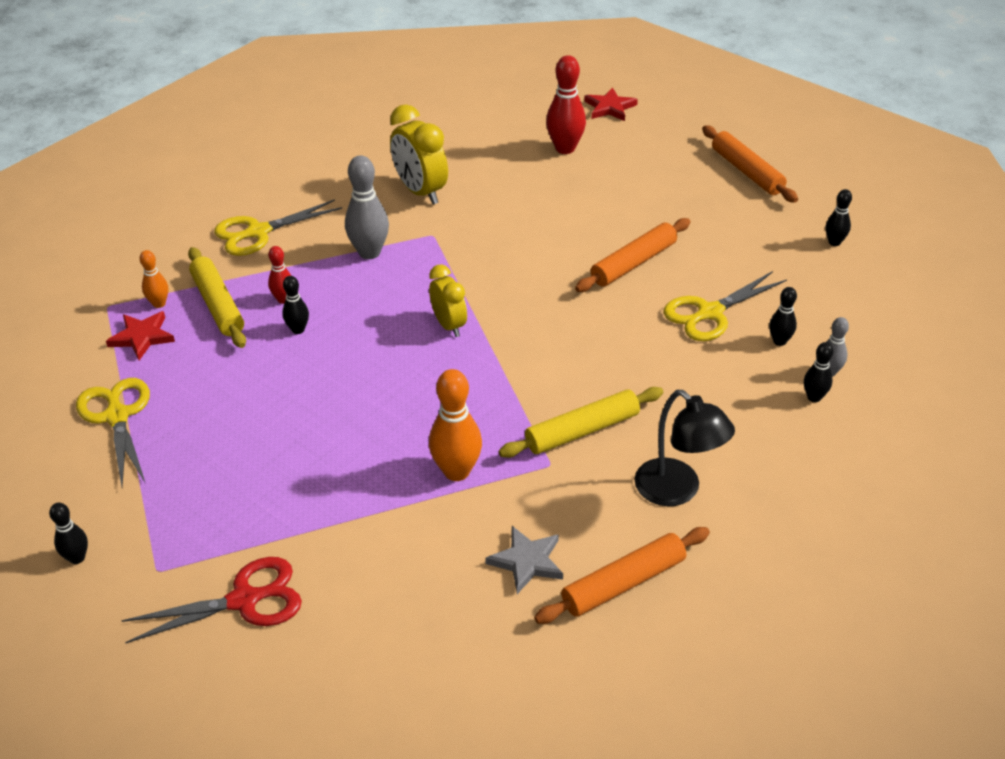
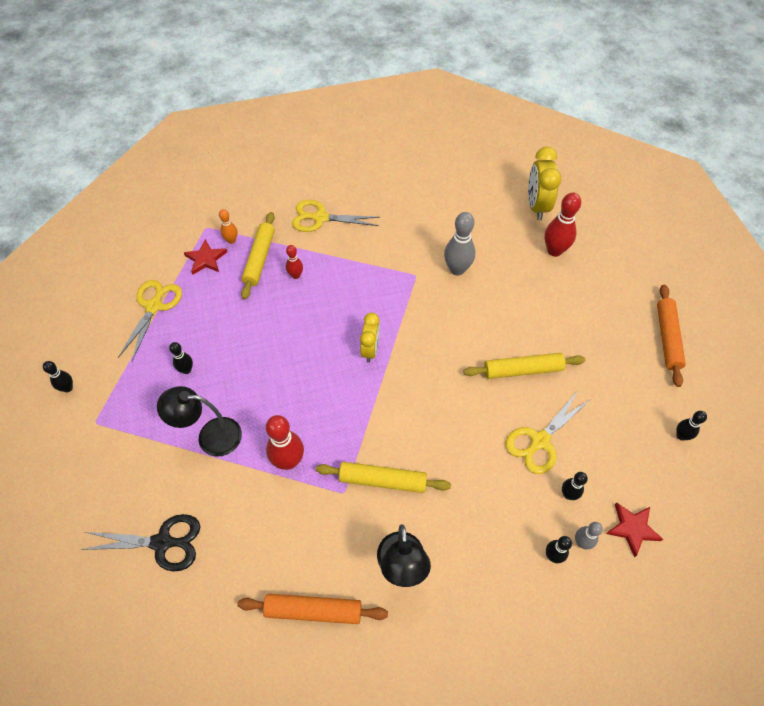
camera: 35 degrees right, 15 degrees up
(245, 600) = (118, 472): red scissors -> none
(298, 329) = (286, 302): black bowling pin -> black bowling pin (186, 370)
(334, 500) = (210, 436): none -> black lamp
(369, 252) = (369, 268): grey bowling pin -> grey bowling pin (457, 269)
(380, 630) = (163, 542): none -> black scissors
(420, 192) = (435, 237): yellow clock -> yellow clock (536, 206)
(456, 471) = (288, 461): orange bowling pin -> red bowling pin
(527, 561) = (274, 553): grey star -> none
(610, 107) = (613, 232): red star -> red star (632, 528)
(633, 263) = (522, 370): orange rolling pin -> yellow rolling pin
(709, 313) = (539, 441): yellow scissors -> yellow scissors turned 45 degrees counterclockwise

